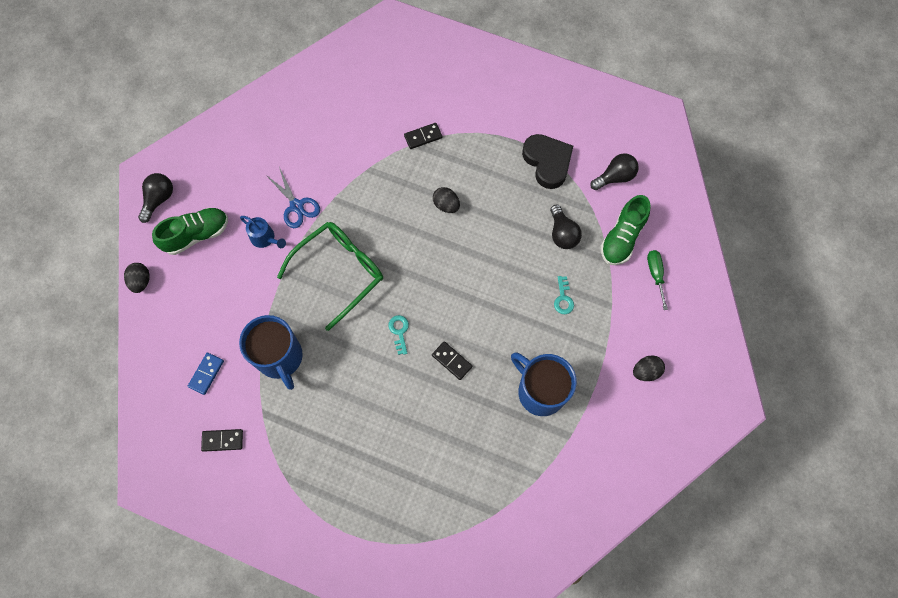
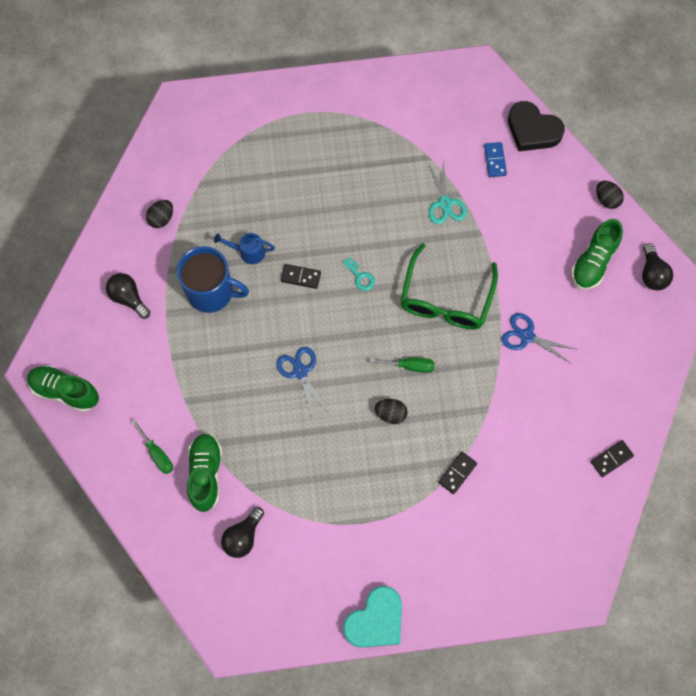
camera: 150 degrees right, 0 degrees up
(222, 440) = (444, 122): black domino -> black domino (611, 459)
(265, 239) = (531, 292): blue watering can -> blue watering can (247, 252)
(280, 358) = (445, 203): blue mug -> turquoise scissors
(406, 233) = (410, 366): none -> green screwdriver
(500, 277) = (300, 372): none -> blue scissors
(545, 75) = (375, 620): none -> turquoise heart
(547, 162) = (319, 515): black heart -> black heart (532, 130)
(562, 234) = (265, 446): black light bulb -> black light bulb (128, 298)
(563, 298) = (232, 384): turquoise key -> none
(645, 371) = (127, 358): black egg -> black egg (161, 219)
(714, 371) = (65, 391): none -> green shoe

